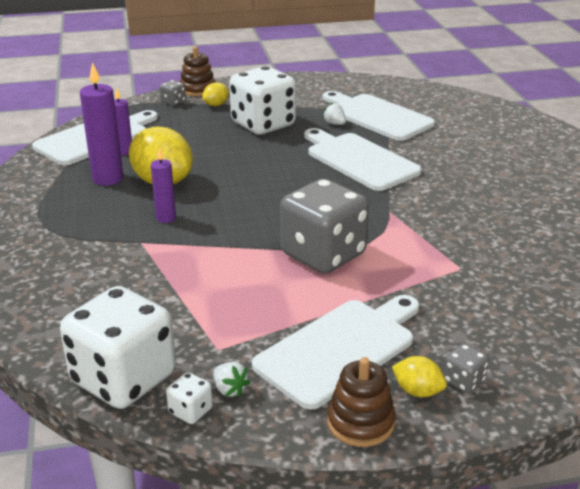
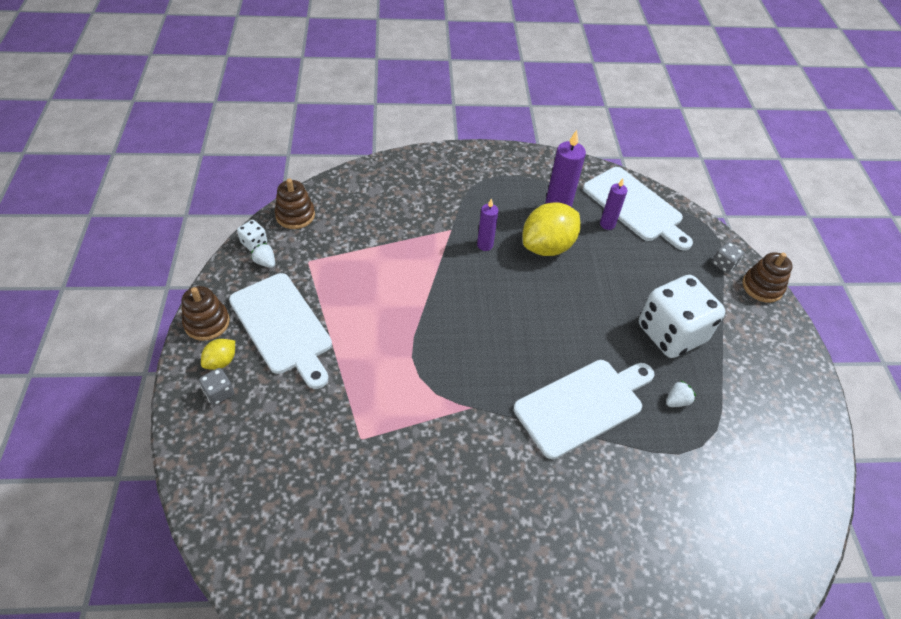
camera: 95 degrees right, 20 degrees up
(123, 379) = (295, 215): white dice -> brown stacking toy
(216, 105) = (720, 299): yellow lemon -> none
(229, 389) = (265, 262): white strawberry -> white strawberry turned 75 degrees clockwise
(323, 255) = (407, 339): grey dice -> none
(377, 116) = (701, 451): white cutting board -> none

